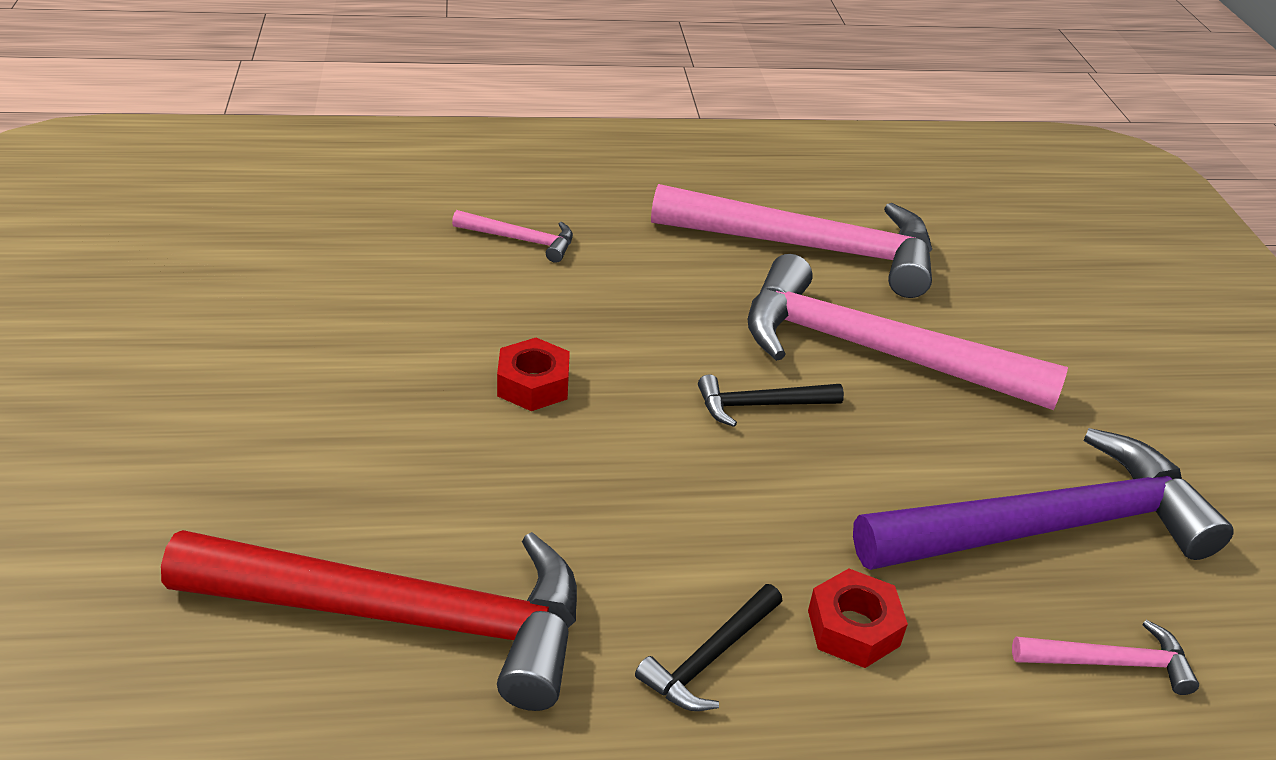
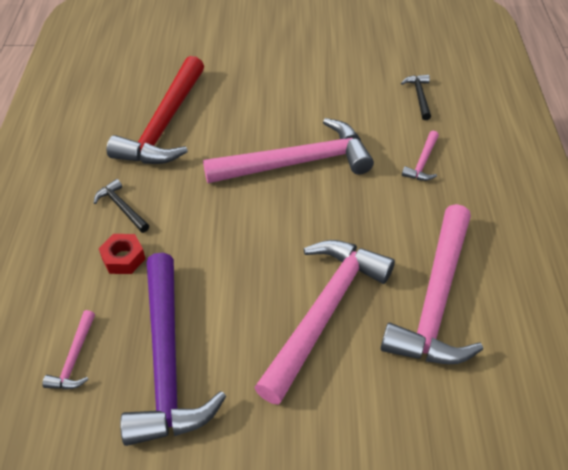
camera: 100 degrees right, 10 degrees up
(533, 384) = (297, 163): red nut -> pink hammer
(760, 405) = (277, 248): black hammer -> black hammer (419, 96)

